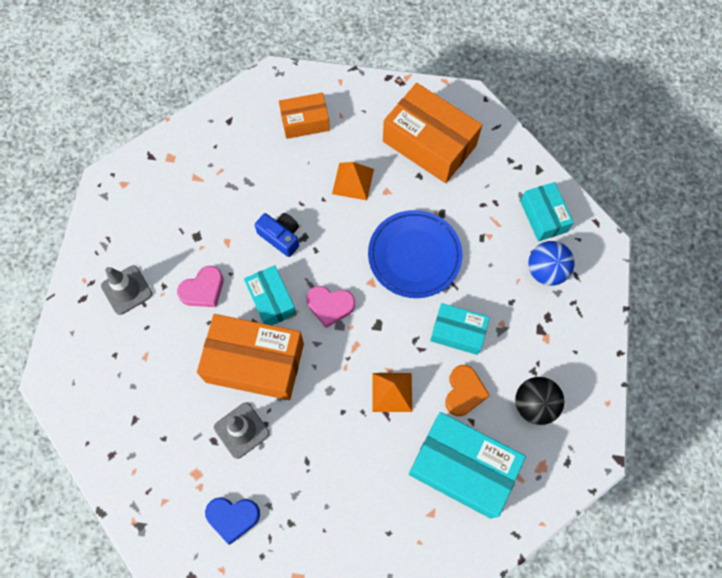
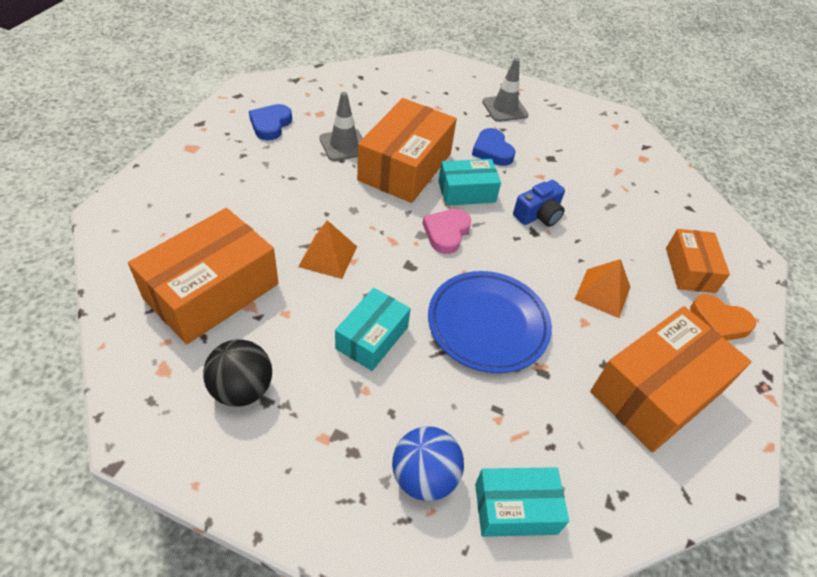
camera: 100 degrees right, 20 degrees down
(203, 289) = (492, 151): pink heart -> blue heart
(462, 468) = (212, 291): turquoise box -> orange box
(464, 392) = (296, 320): orange heart -> orange heart (719, 322)

